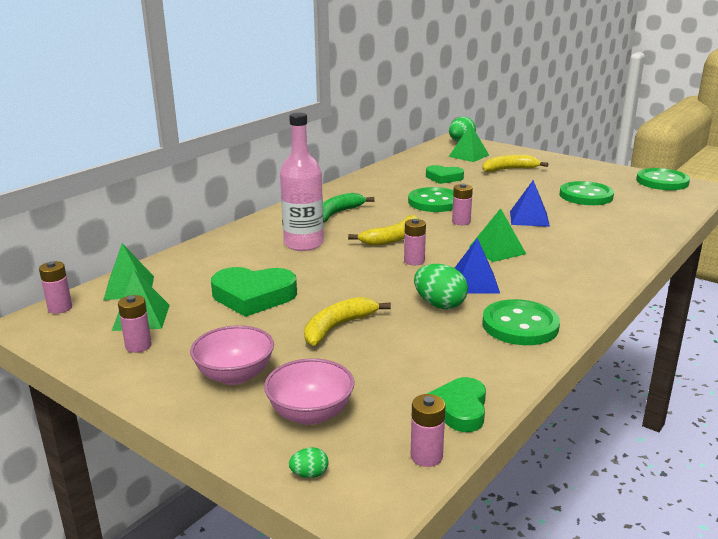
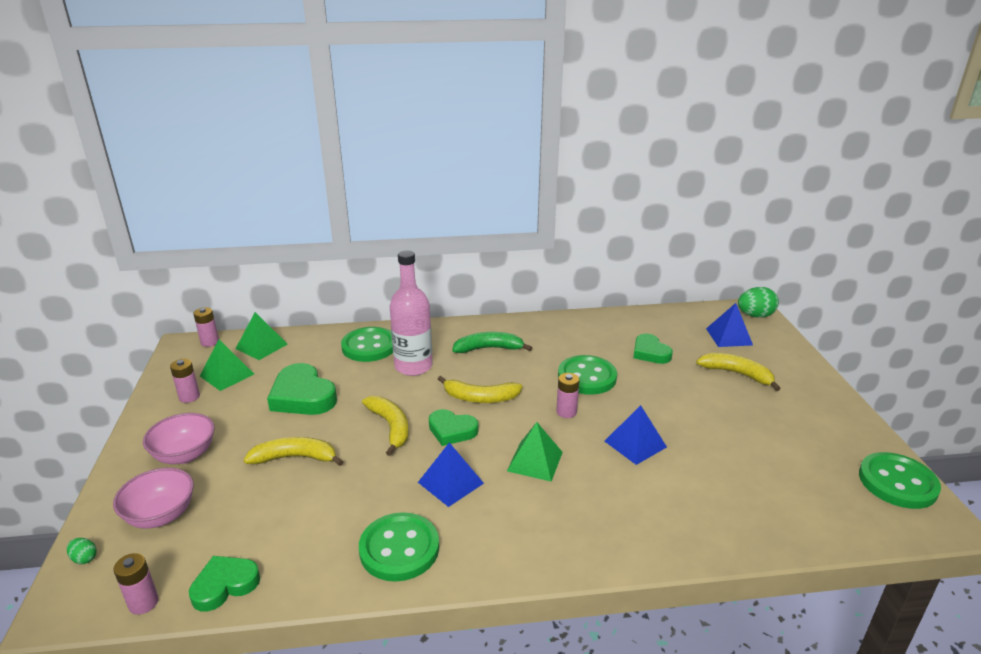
camera: 45 degrees right, 5 degrees up
(368, 279) = (391, 427): none -> yellow banana
(414, 261) = (452, 430): pink battery -> green heart
(439, 305) = (387, 485): green egg -> none
(468, 155) = (729, 336): green pyramid -> blue pyramid
(586, 196) = (754, 450): green button -> green button (369, 346)

